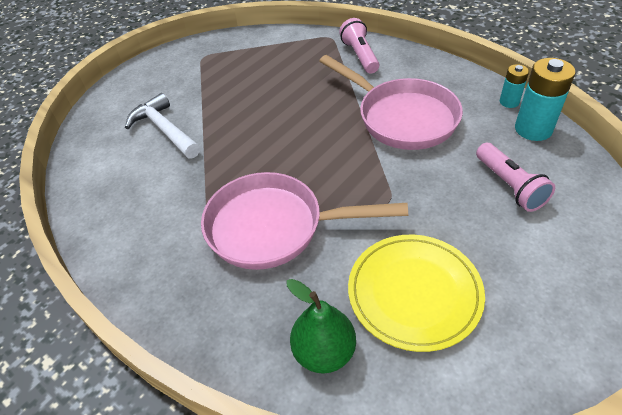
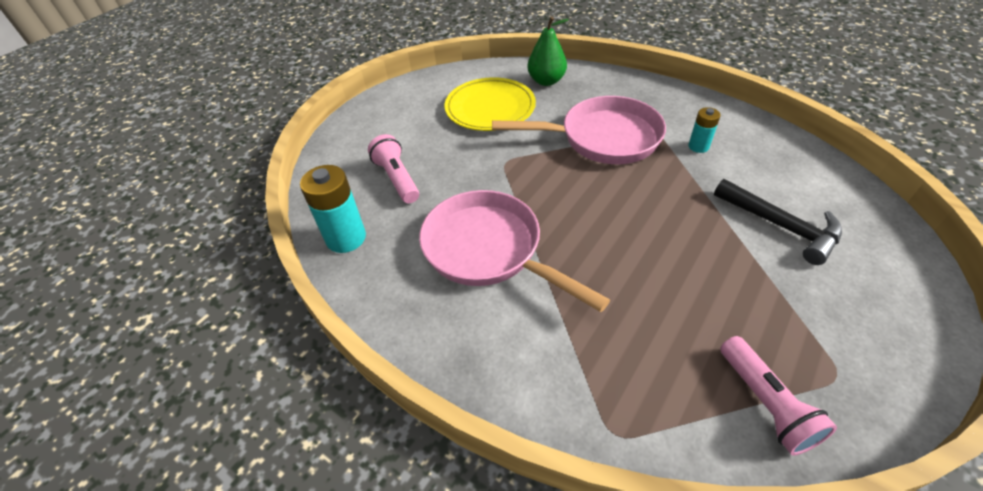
camera: 175 degrees right, 0 degrees up
(164, 130) = (780, 226): white hammer -> black hammer
(360, 55) = (550, 374): pink flashlight -> pink flashlight (766, 404)
(509, 102) = (354, 276): turquoise battery -> turquoise battery (698, 146)

